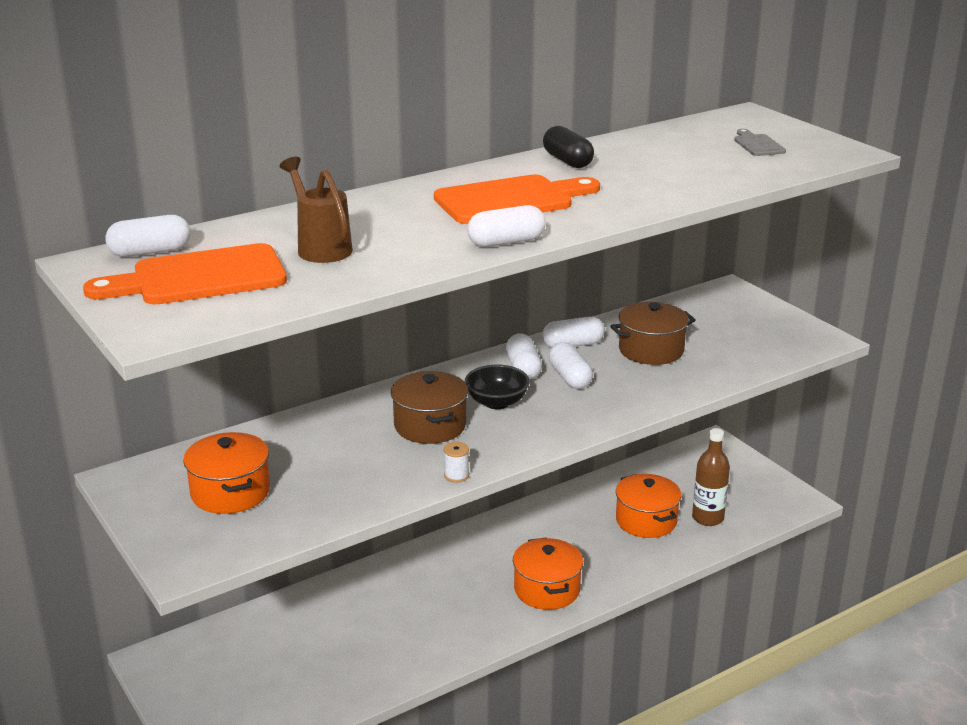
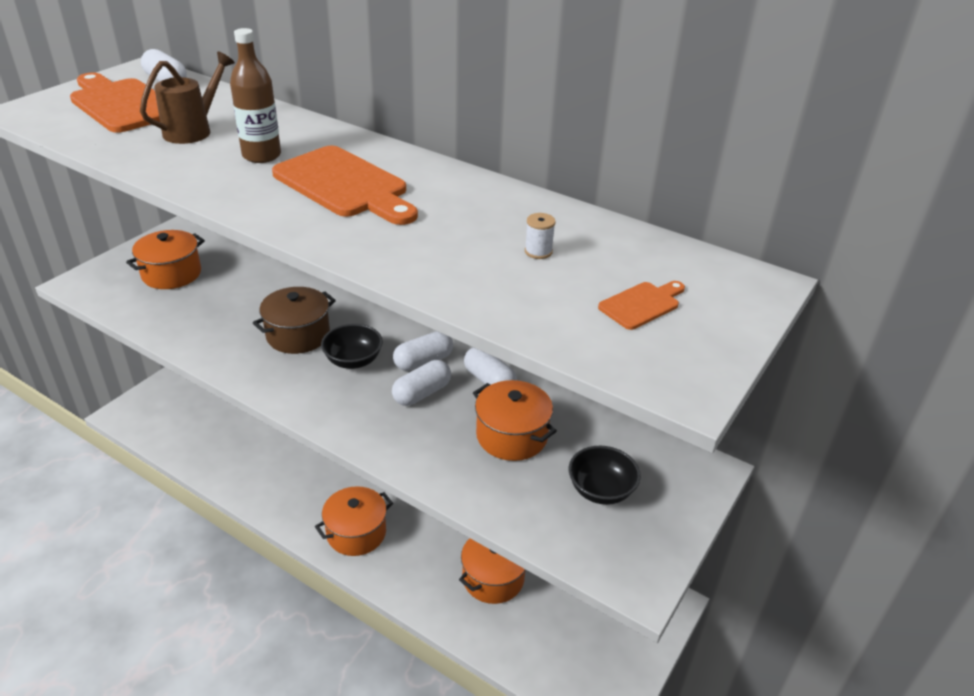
camera: 65 degrees right, 10 degrees up
(456, 476) = (223, 368): white spool -> white spool (538, 252)
(506, 242) = (234, 200): white capsule -> none
(567, 161) = (477, 195): black capsule -> none
(651, 350) = (512, 436): brown pot -> orange pot
(707, 518) = (524, 629): brown bottle -> brown bottle (261, 155)
(731, 330) = (601, 490): none -> black bowl
(757, 144) = (642, 304): grey cutting board -> orange cutting board

